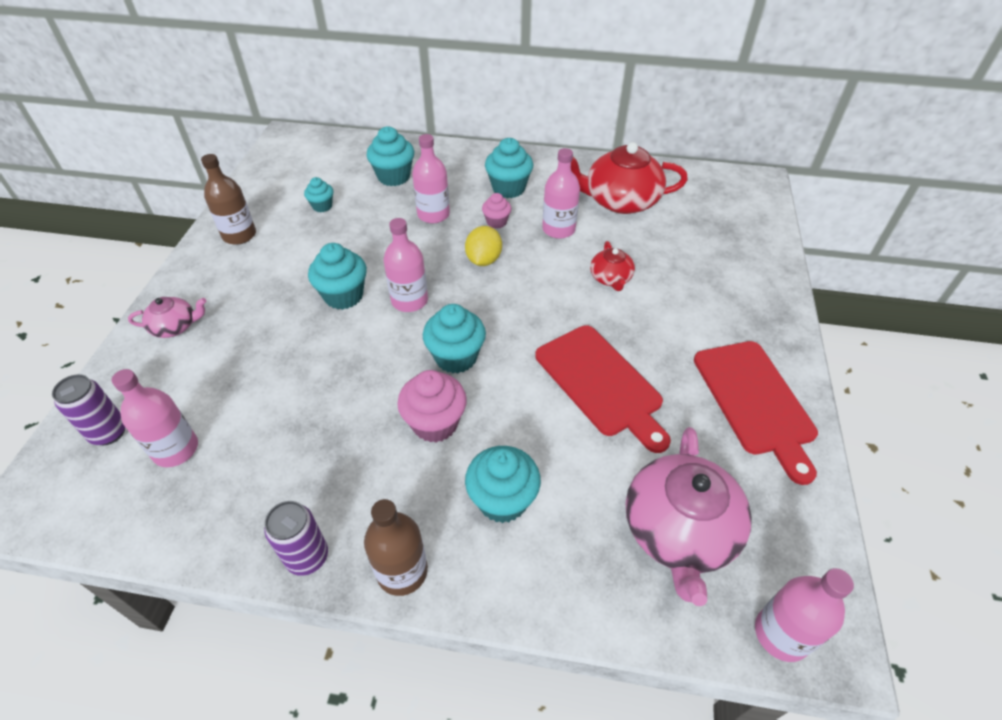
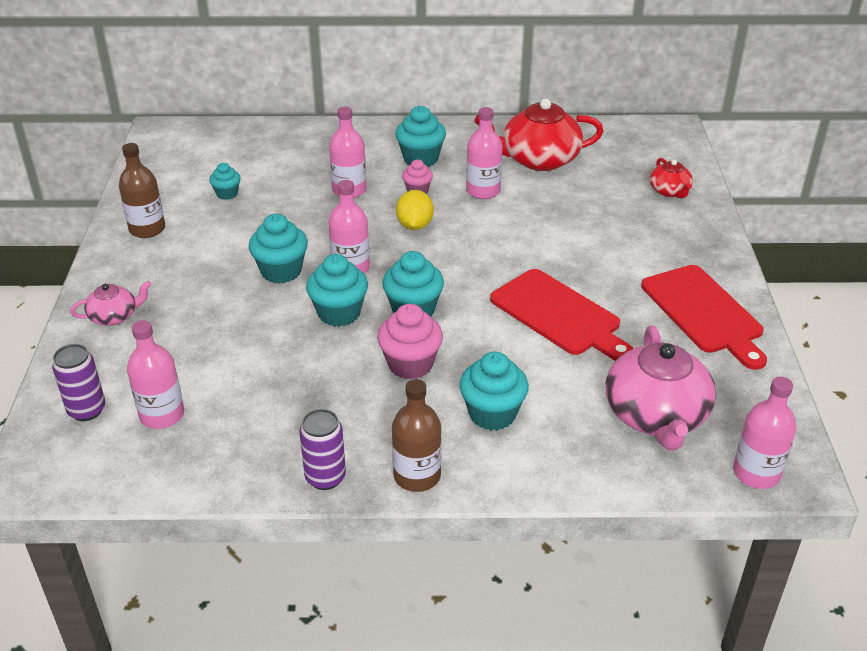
camera: 10 degrees left, 10 degrees down
(394, 177) = (294, 159): turquoise cupcake -> turquoise cupcake (339, 313)
(611, 278) = (546, 228): red teapot -> red teapot (669, 191)

